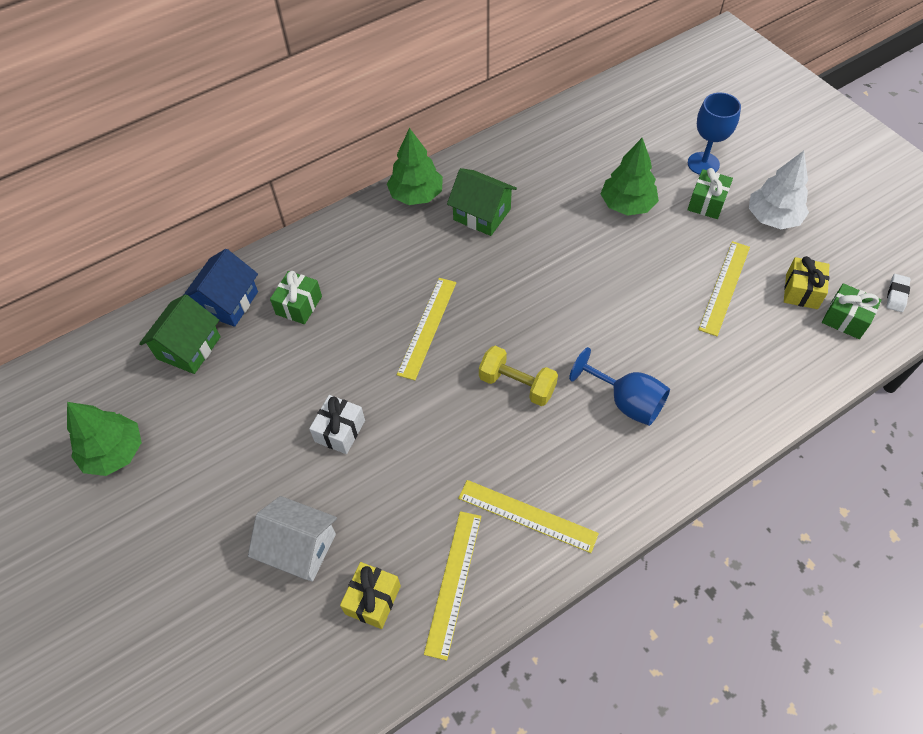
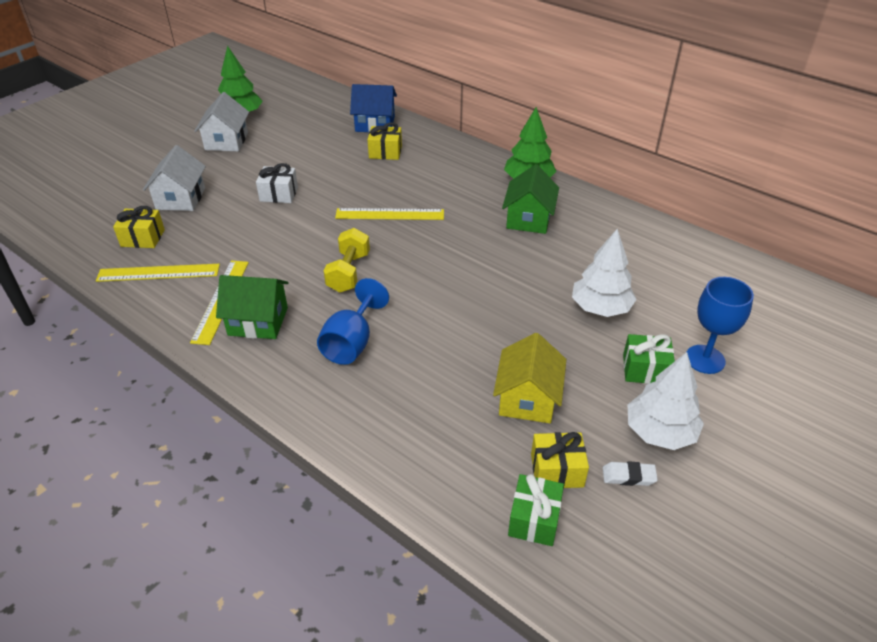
camera: 70 degrees right, 15 degrees down
(179, 478) = (226, 141): none -> white house
(189, 348) = (330, 119): green house -> green house (258, 321)
(299, 305) = (385, 152): green gift -> yellow gift
(627, 205) = (600, 308): green tree -> white tree
(724, 287) = (527, 399): yellow ruler -> yellow house
(896, 295) = (602, 577): white eraser -> white eraser (628, 476)

